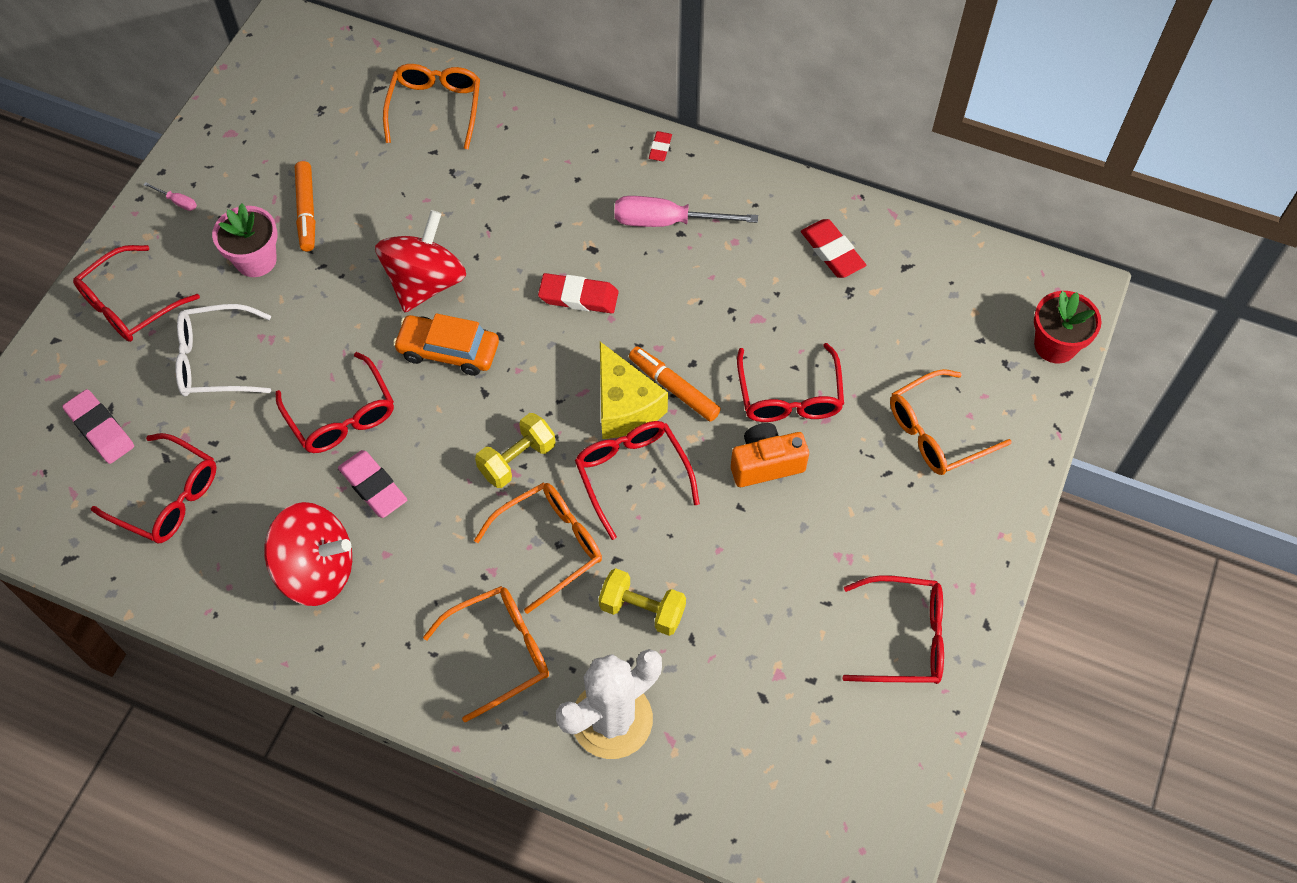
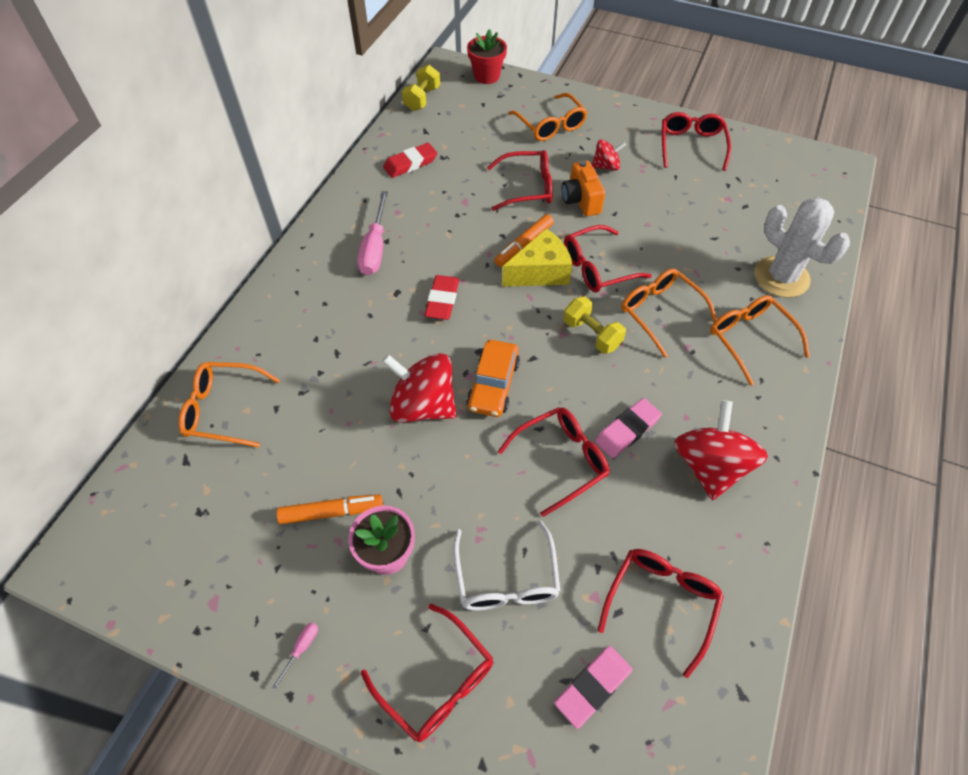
camera: 90 degrees left, 5 degrees down
(642, 610) = (699, 262): yellow dumbbell -> yellow dumbbell (422, 99)
(660, 148) = (302, 252): red eraser -> none
(844, 504) = (606, 166): none -> red spinning top

